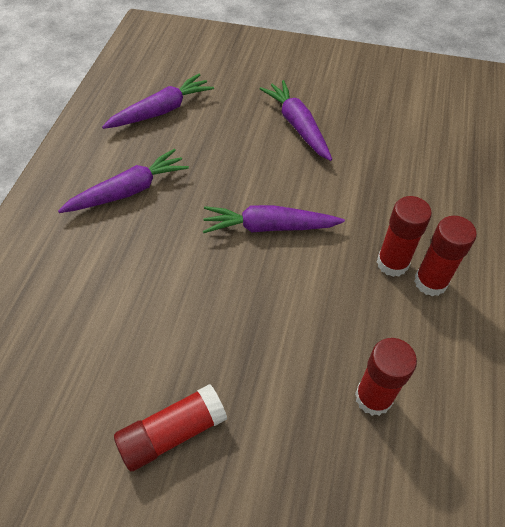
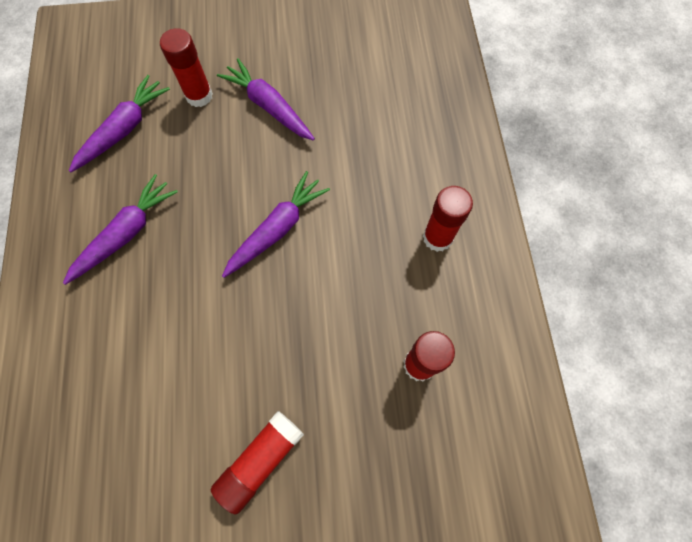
camera: 20 degrees left, 15 degrees up
(269, 227) = (277, 229): purple carrot -> purple carrot turned 150 degrees clockwise
(392, 263) = (400, 229): red glue stick -> red glue stick (199, 96)

